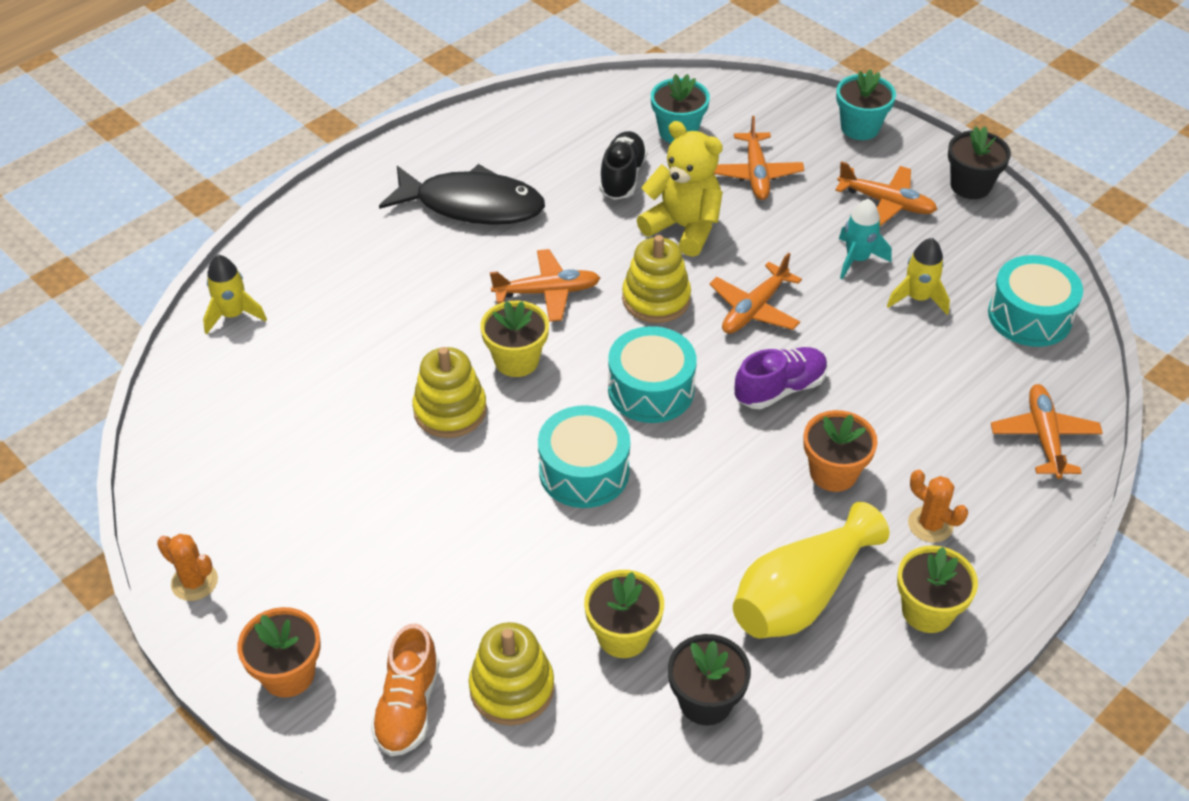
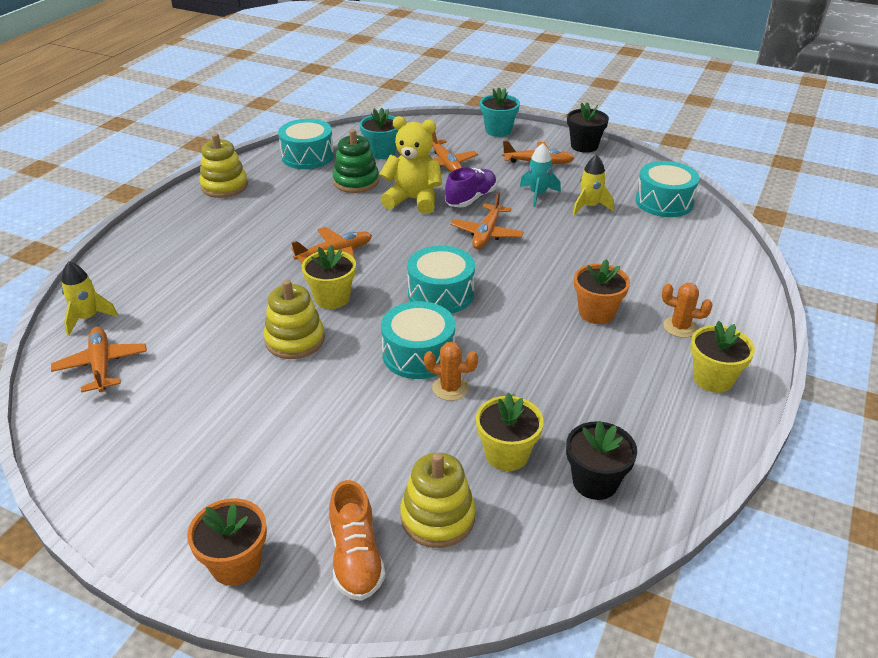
camera: 20 degrees left, 10 degrees down
(194, 582) = (119, 515): orange cactus -> orange cactus (450, 388)
(472, 205) = (254, 216): black fish -> none
(577, 116) = (307, 156): none -> turquoise drum
(622, 177) = (356, 181): black shoe -> green stacking toy
(656, 299) = (415, 242): yellow stacking toy -> yellow stacking toy (224, 186)
(780, 389) = (531, 274): purple shoe -> purple shoe (471, 199)
(800, 595) = (621, 392): yellow vase -> none
(1044, 437) = (717, 262): orange plane -> orange plane (102, 365)

